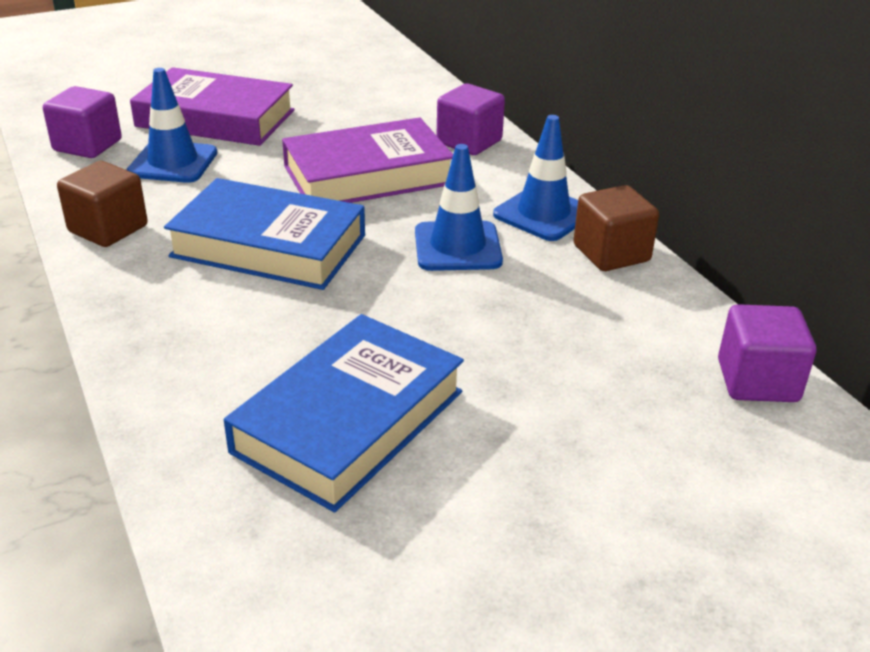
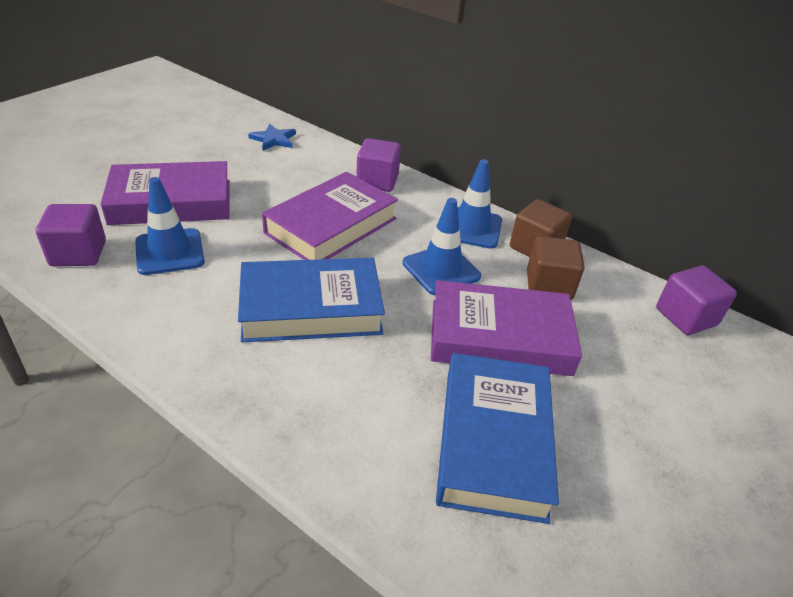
camera: 30 degrees left, 5 degrees up
(108, 229) = (166, 331): brown cube -> brown cube (549, 285)
(384, 78) = (274, 139): none -> blue star
(462, 329) = (499, 337): none -> purple book

